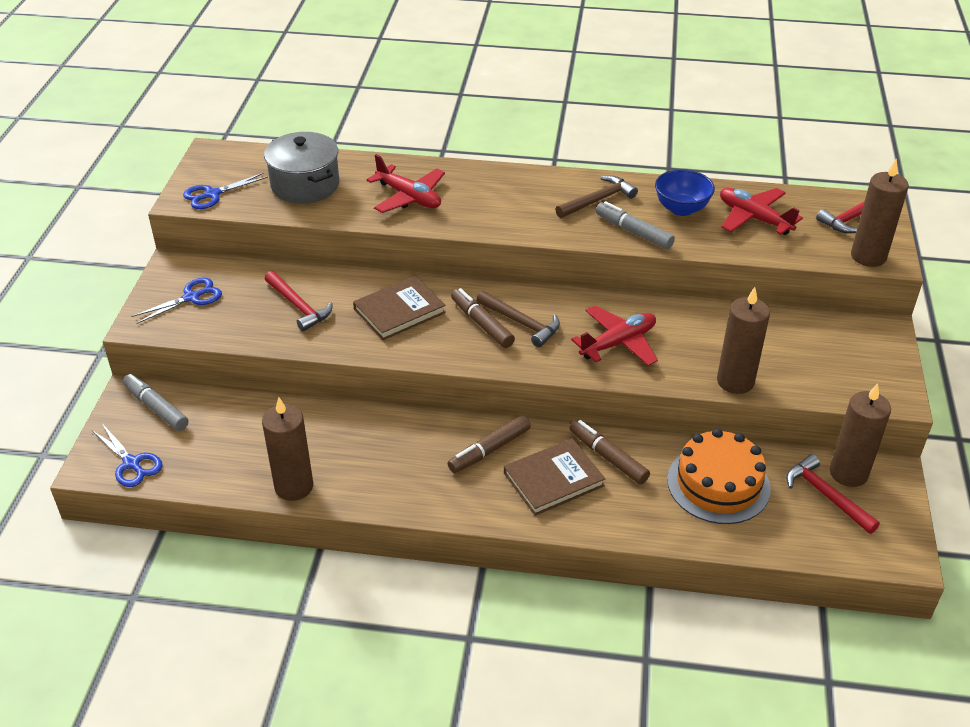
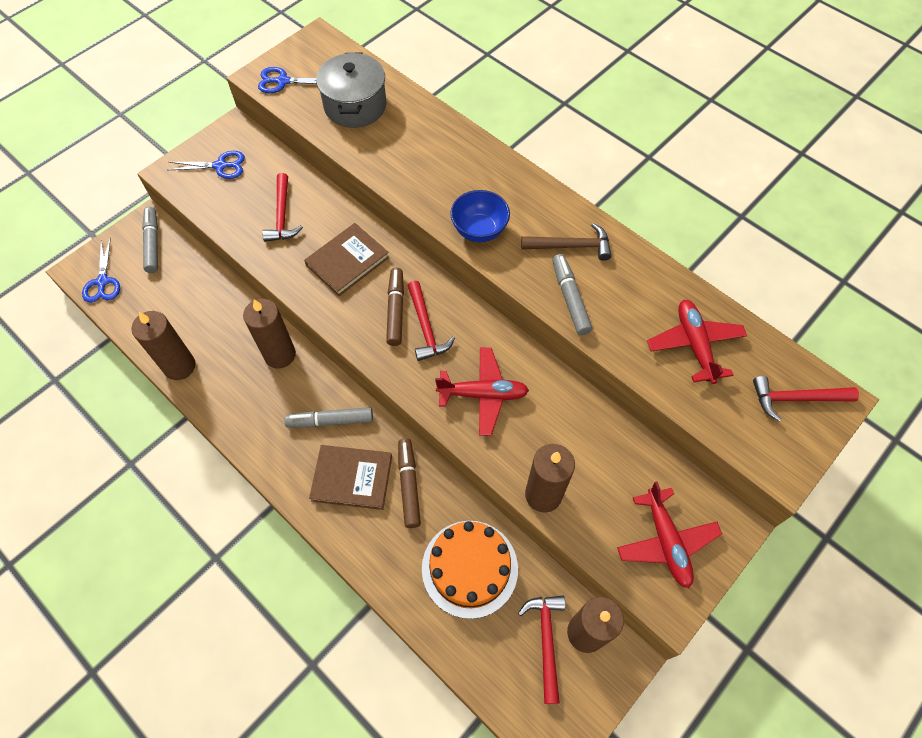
camera: 35 degrees right, 20 degrees up
(399, 311) = (347, 261): brown book -> brown book turned 45 degrees counterclockwise
(409, 197) = (420, 160): red plane -> red plane (666, 541)
(489, 450) = (330, 421): brown marker -> grey marker
(521, 323) = (425, 328): brown hammer -> red hammer
(681, 209) = (636, 296): blue bowl -> blue bowl (479, 230)
(868, 256) = (765, 453): brown candle -> brown candle (280, 355)

